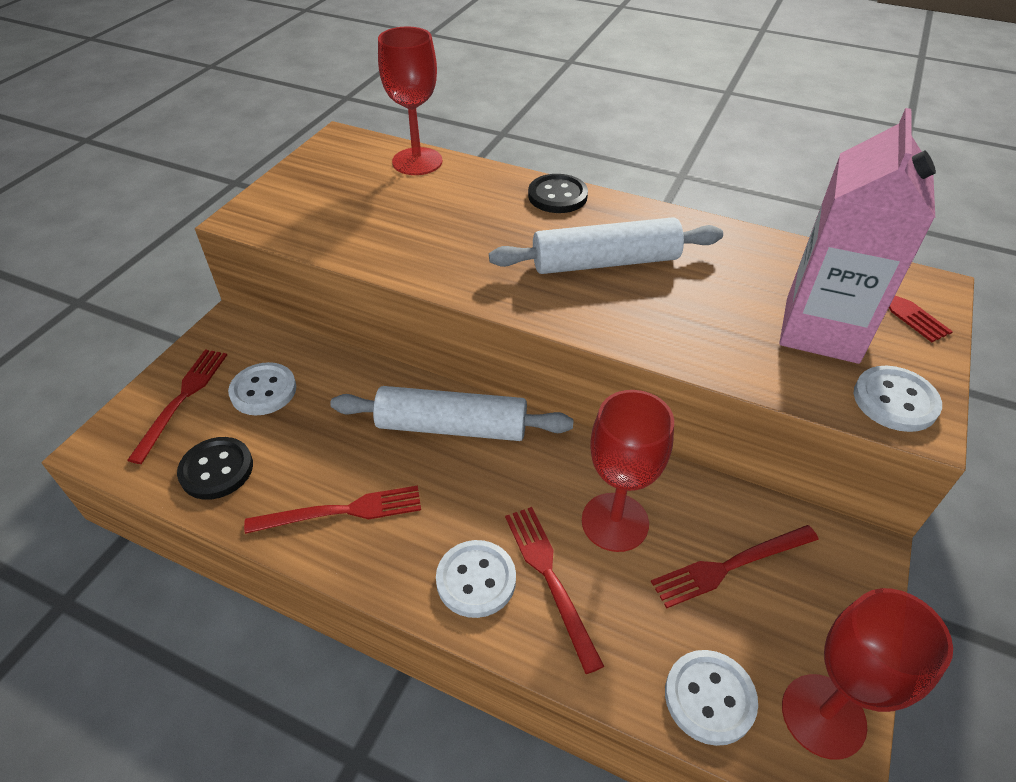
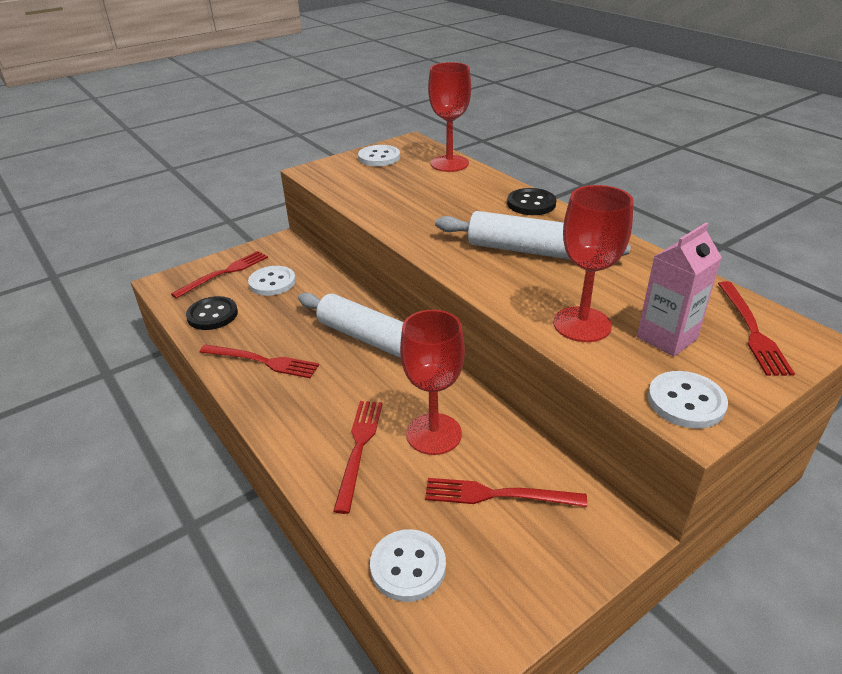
camera: 30 degrees right, 10 degrees down
(476, 580) = (310, 429): white button -> white button (379, 157)
(821, 330) = (667, 338): pink carton -> pink carton, size x0.62
(823, 716) = (486, 620): red goblet -> red goblet (582, 324)

